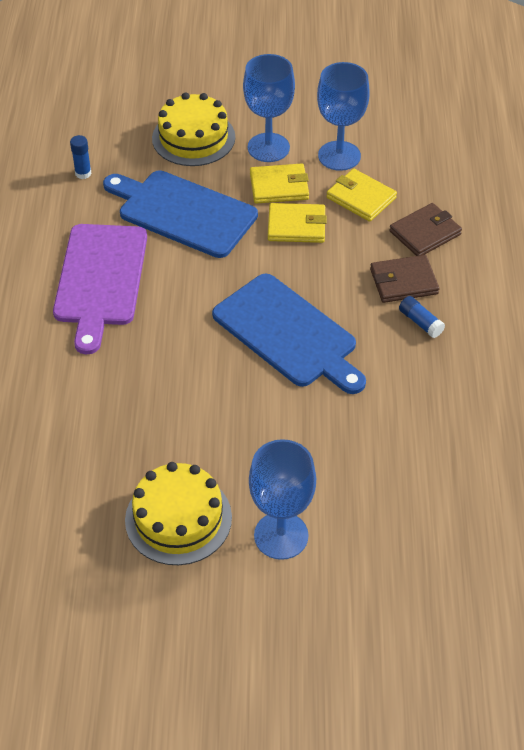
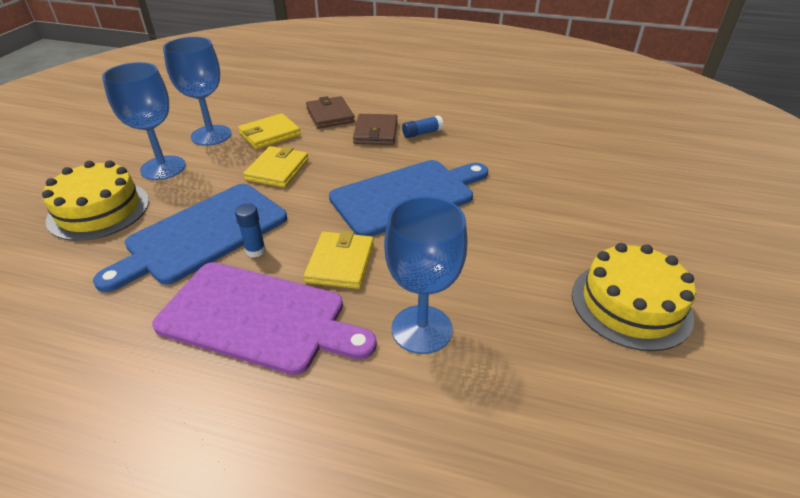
camera: 75 degrees left, 10 degrees down
(83, 173) = (61, 307): blue glue stick -> blue glue stick (255, 250)
(279, 186) = (220, 170): yellow wallet -> yellow wallet (340, 263)
(281, 535) = (644, 239): blue goblet -> blue goblet (422, 329)

